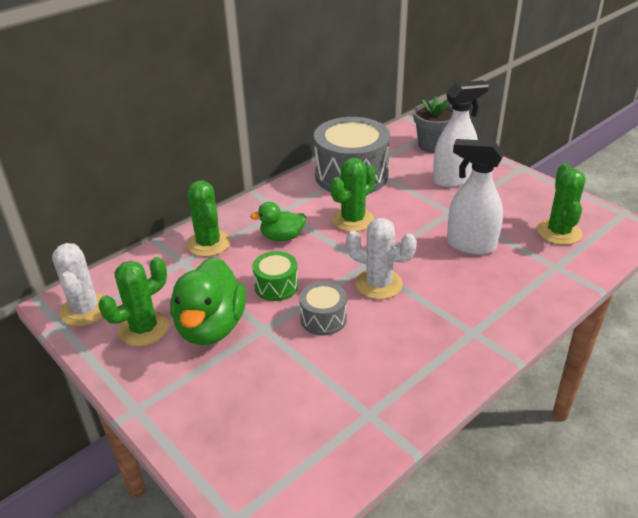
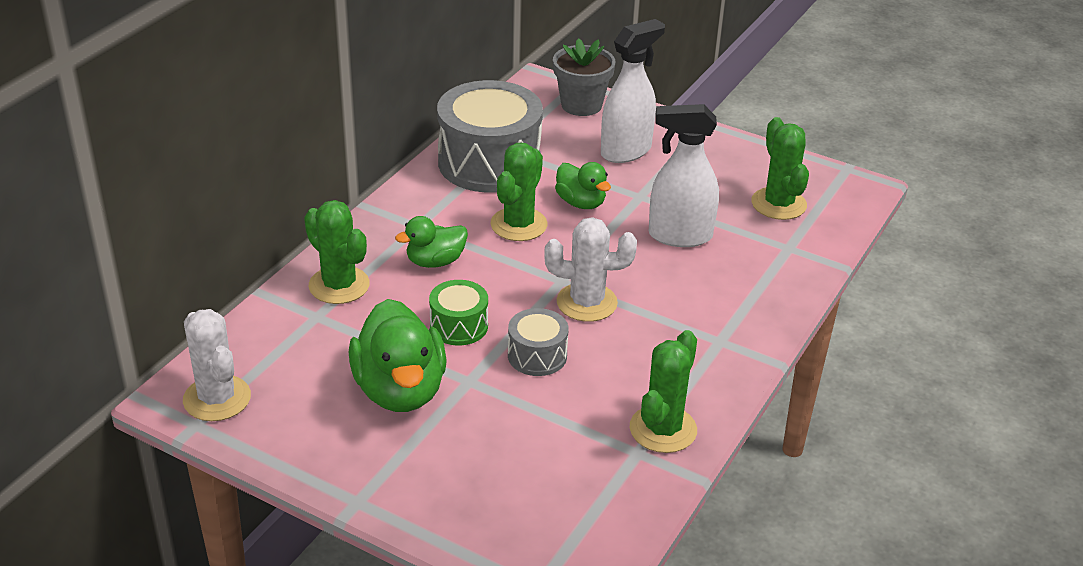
camera: 20 degrees left, 0 degrees up
(144, 329) = (312, 408): green cactus -> green cactus (663, 429)
(405, 211) = (581, 203): none -> green duck

